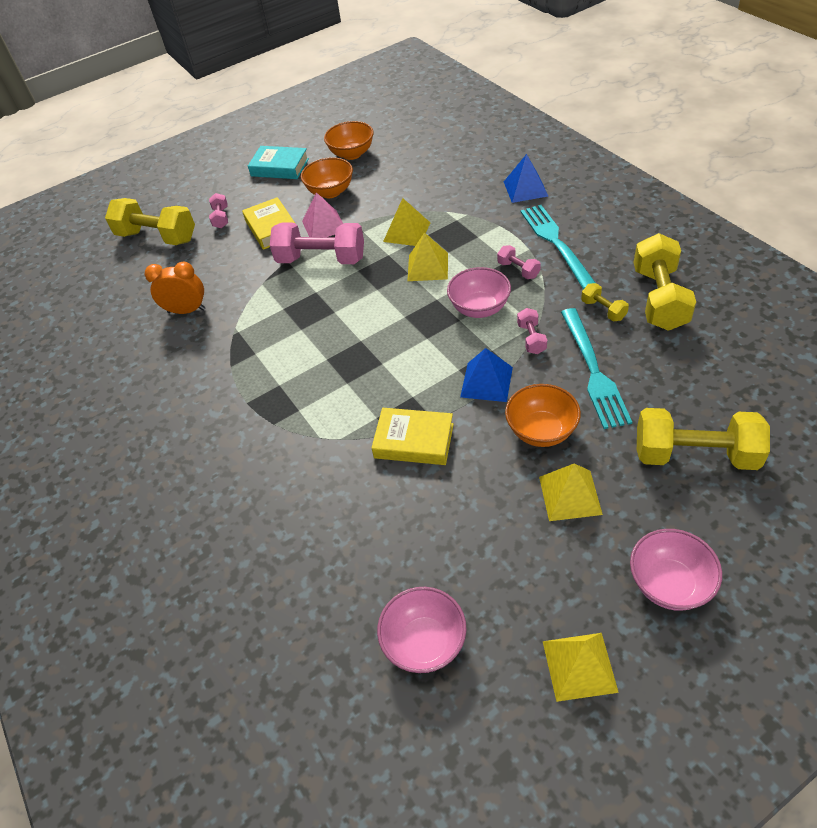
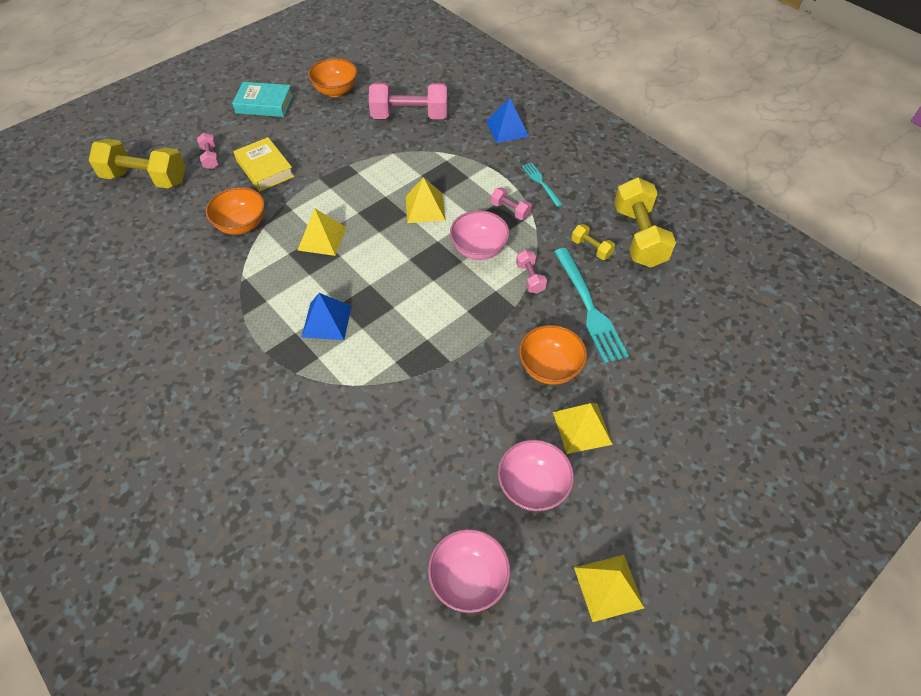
camera: 15 degrees left, 5 degrees up
(186, 311) = (188, 257): orange clock -> none
(321, 259) = (320, 201): pink dumbbell -> pink dumbbell (410, 116)
(324, 225) = (318, 166): pink pyramid -> none
(330, 192) = (319, 131): orange bowl -> orange bowl (242, 225)
(407, 232) = (400, 172): yellow pyramid -> yellow pyramid (322, 238)
(414, 441) = (434, 383): yellow book -> none
(486, 382) = (494, 322): blue pyramid -> blue pyramid (327, 321)
(555, 243) = (541, 183): turquoise fork -> turquoise fork, size x0.53
(669, 584) = (676, 504): pink bowl -> pink bowl (532, 486)
(695, 455) = (685, 383): yellow dumbbell -> none

